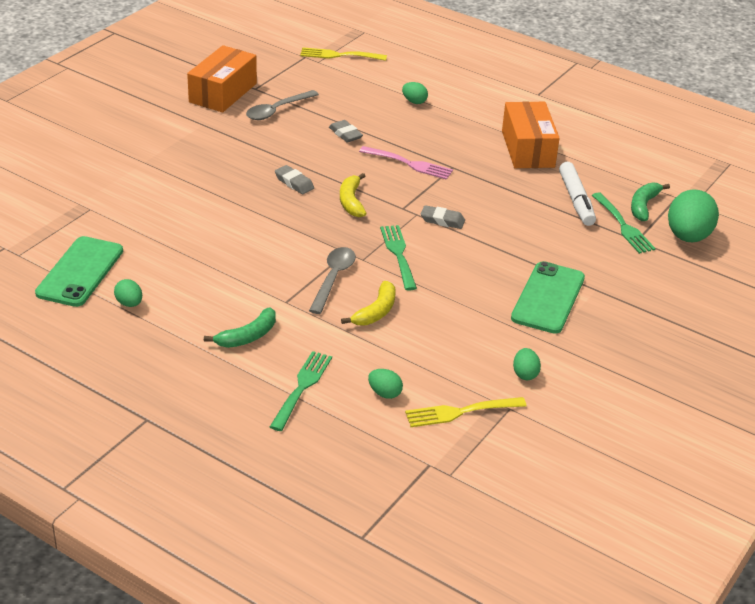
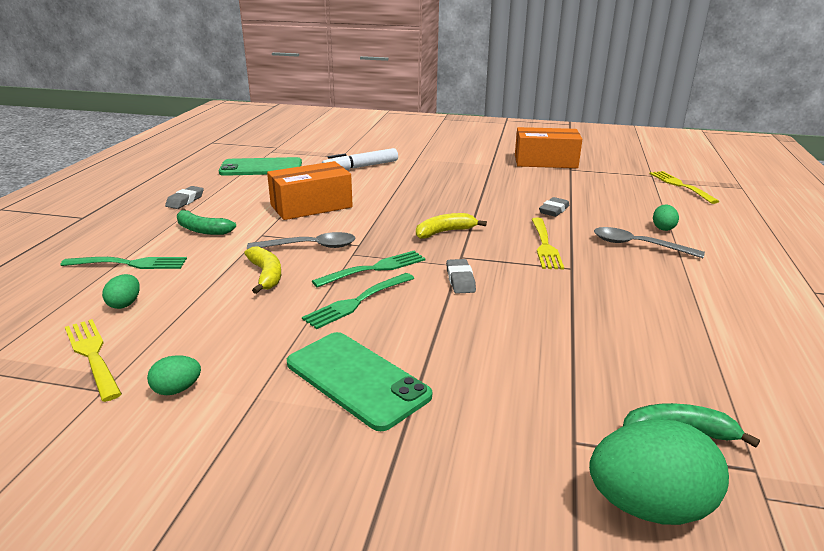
camera: 70 degrees right, 10 degrees down
(129, 303) = (230, 186): green egg -> none
(277, 110) = (550, 181): grey spoon -> grey spoon (638, 245)
(294, 183) = (447, 206): grey eraser -> grey eraser (185, 201)
(376, 312) = (266, 275): yellow banana -> yellow banana turned 120 degrees counterclockwise
(409, 164) = (545, 245): pink fork -> yellow fork
(527, 149) = (678, 306): orange box -> orange box (311, 206)
(548, 298) = (356, 379): green phone -> green phone turned 45 degrees clockwise
(576, 200) = (610, 363): white marker -> white marker (361, 167)
(623, 226) = (597, 419): green fork -> green fork (357, 302)

